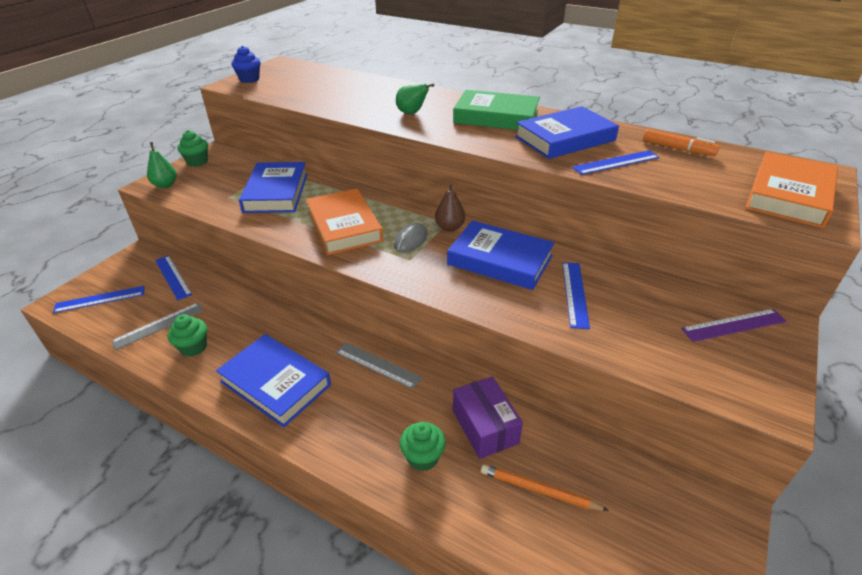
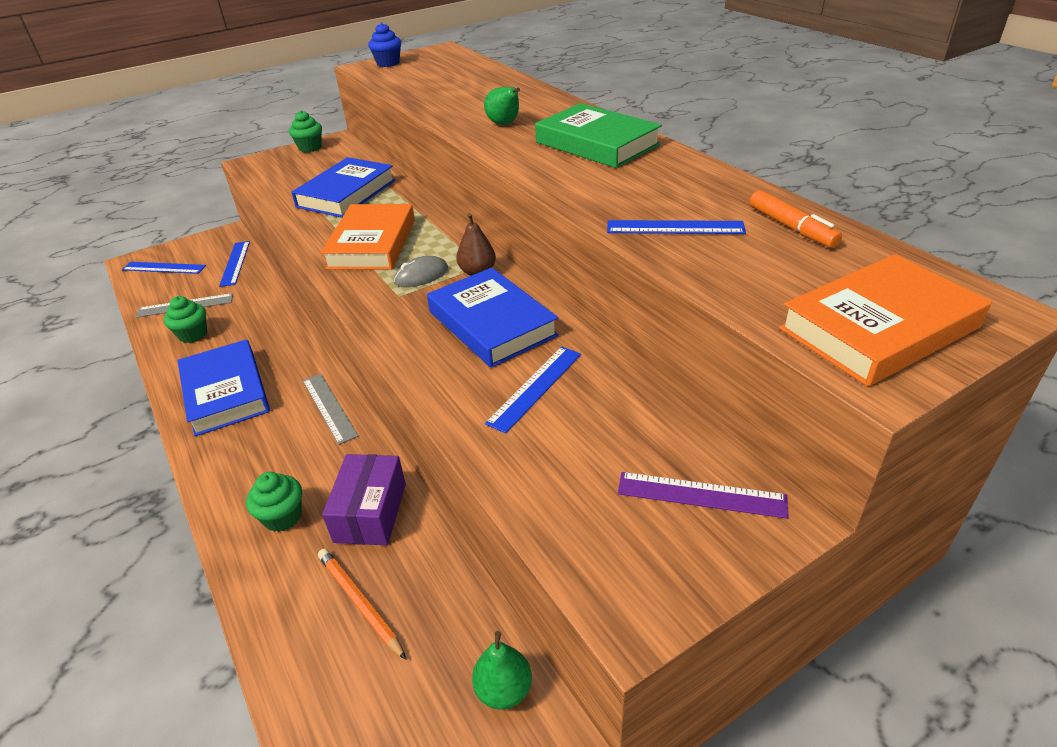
camera: 30 degrees right, 0 degrees up
(165, 185) = (261, 166): green pear -> green pear (504, 690)
(565, 138) = (648, 185): blue book -> none

